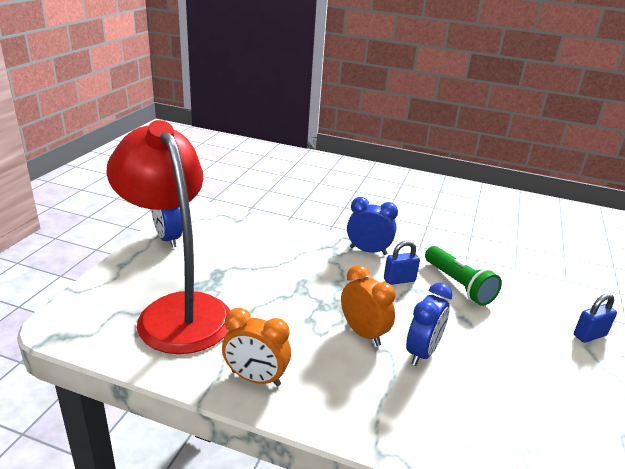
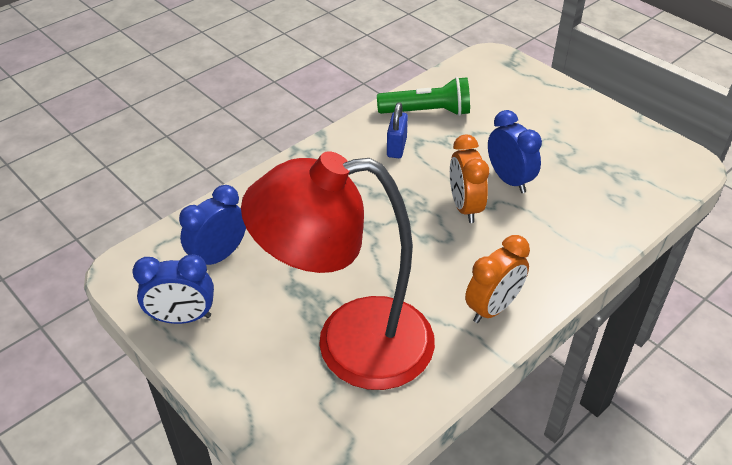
camera: 60 degrees left, 15 degrees up
(363, 333) = (465, 207): orange clock -> orange clock turned 90 degrees counterclockwise
(368, 251) = (330, 147): blue clock -> blue clock (219, 256)
(589, 335) = (534, 74): blue padlock -> none

